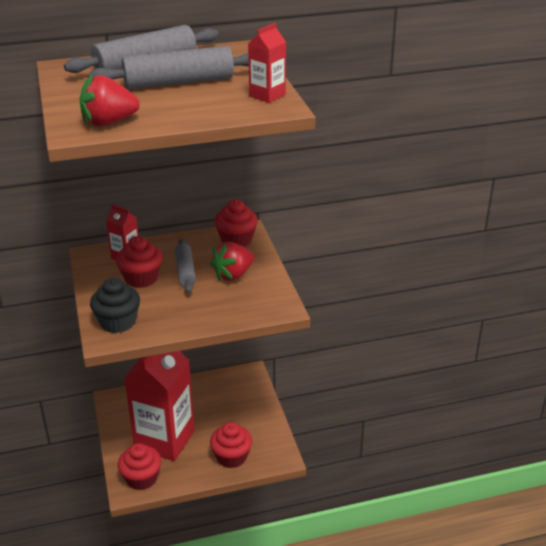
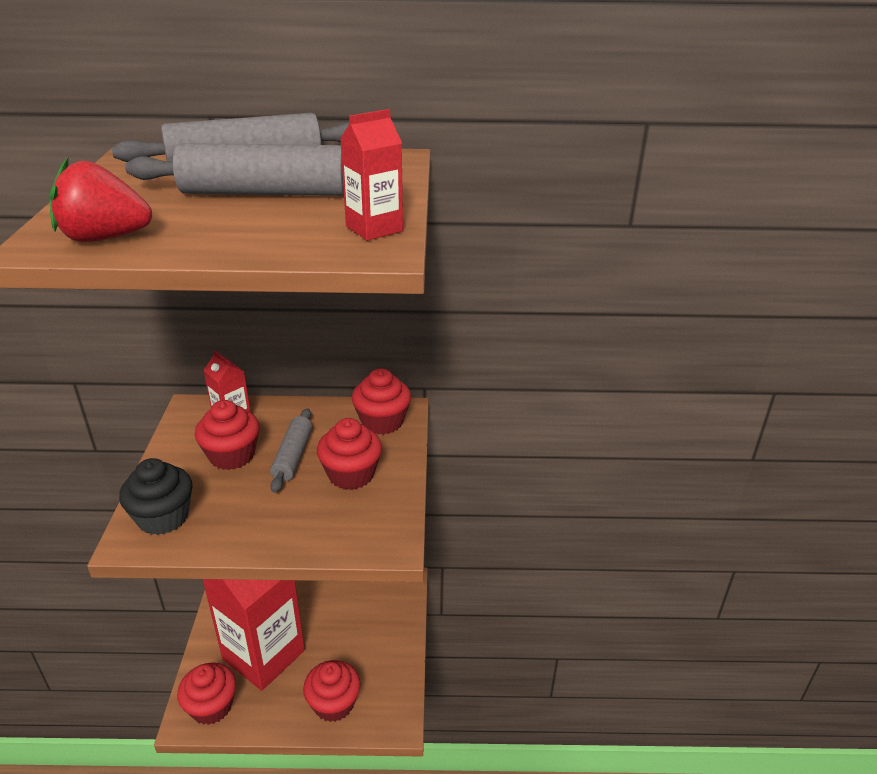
camera: 15 degrees right, 0 degrees up
(233, 275) = (351, 474): red strawberry -> red cupcake

